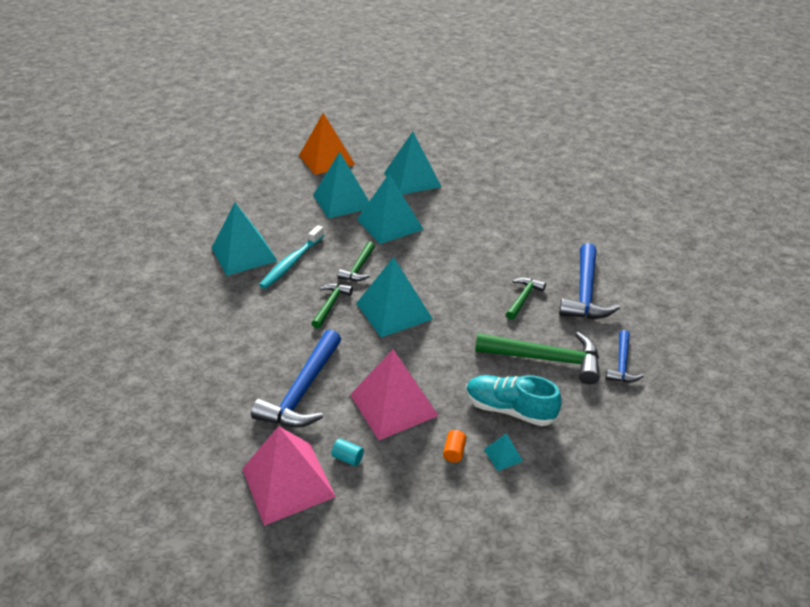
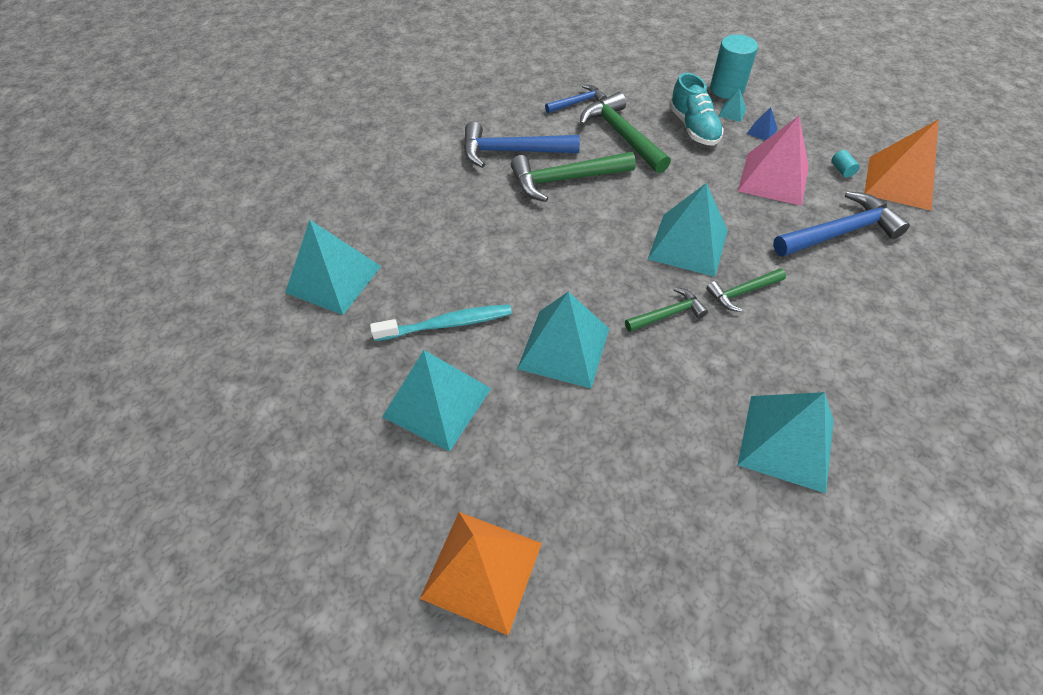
camera: 130 degrees left, 15 degrees up
(288, 482) = (899, 182): pink pyramid -> orange pyramid
(292, 262) = (736, 379): turquoise toothbrush -> turquoise toothbrush (447, 324)
(342, 201) = (570, 439): turquoise pyramid -> turquoise pyramid (333, 279)
(454, 452) = (762, 131): orange cylinder -> blue pyramid
(523, 298) = (565, 179): green hammer -> green hammer, size x1.77
(544, 485) = (726, 89): none -> turquoise cylinder
(585, 292) = (512, 151): blue hammer -> blue hammer turned 150 degrees counterclockwise

